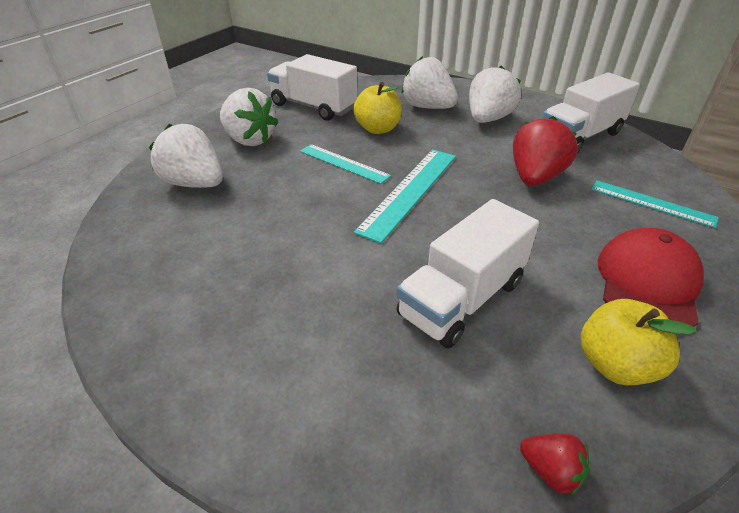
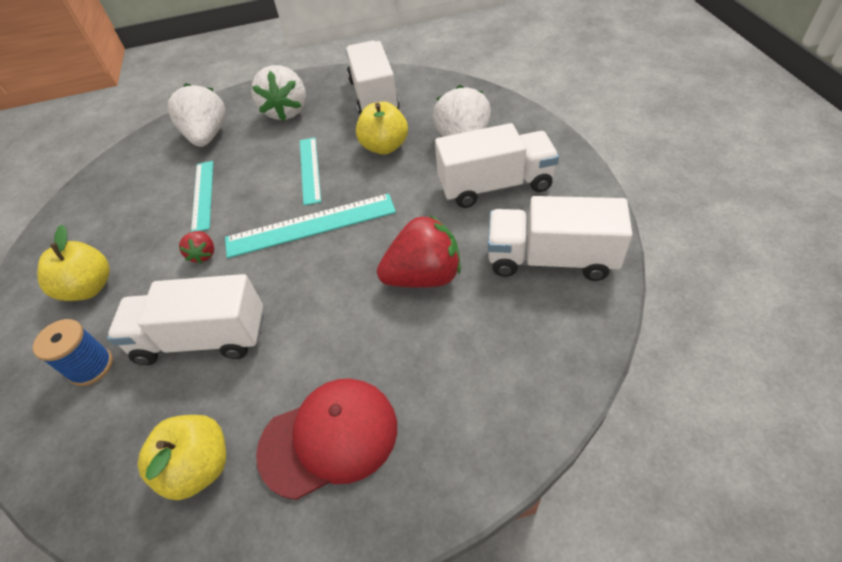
camera: 50 degrees right, 10 degrees up
(279, 342) = (89, 288): none -> yellow apple
(403, 388) = (91, 367): none -> blue spool
(488, 119) = (495, 185): white strawberry -> white truck
(550, 471) = (68, 482): red strawberry -> red strawberry (203, 254)
(652, 203) = (478, 378): turquoise ruler -> turquoise ruler (203, 195)

